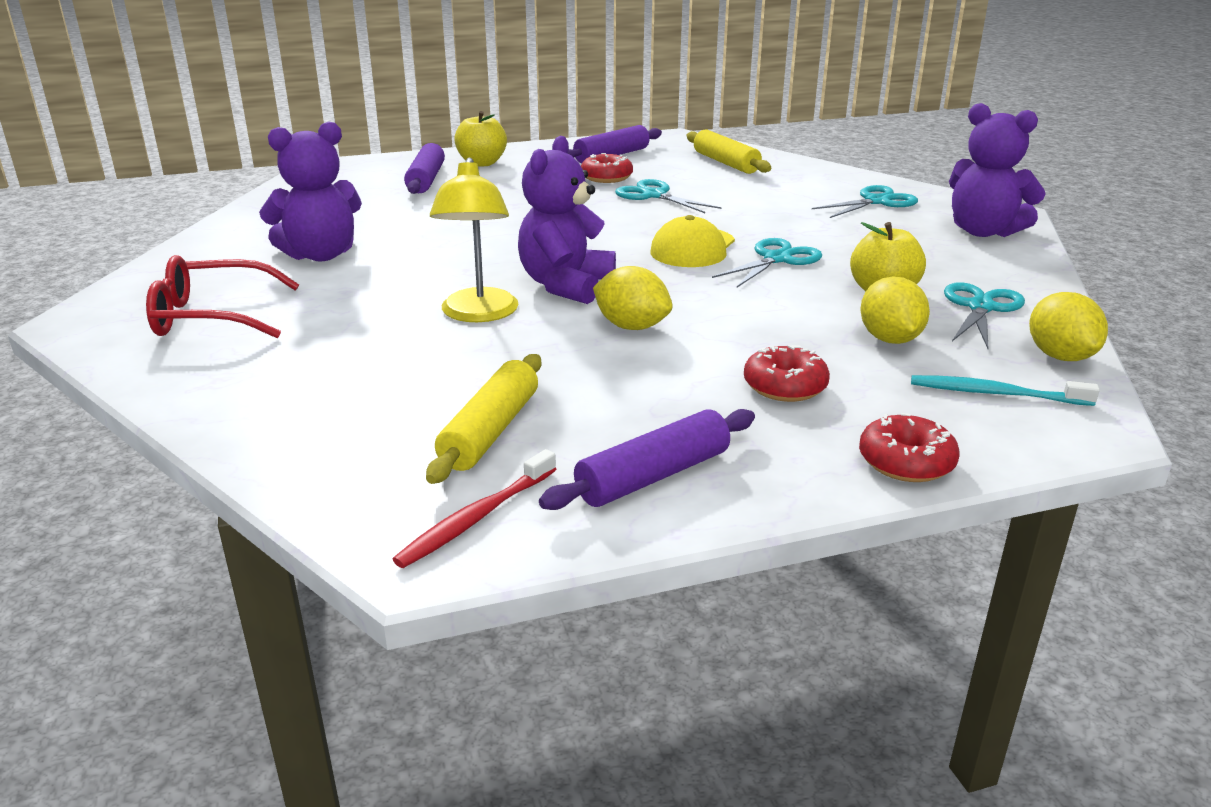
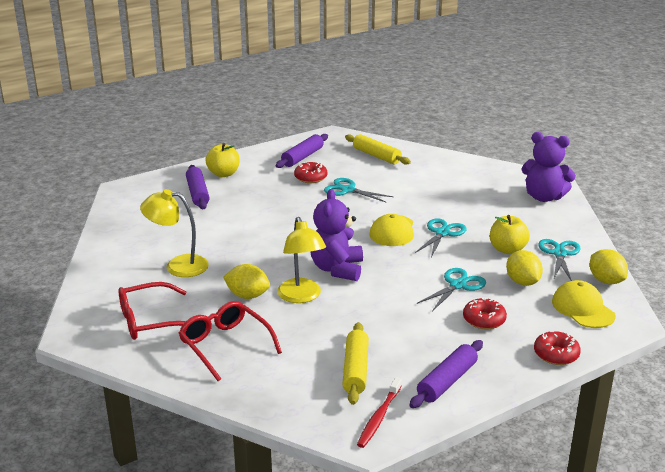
camera: 15 degrees left, 0 degrees up
(296, 364) = (225, 345): none -> red glasses
(320, 255) = (178, 266): purple teddy bear -> yellow lamp
(632, 326) = (389, 293): yellow lemon -> yellow lemon (247, 295)
(876, 201) = (478, 179): turquoise scissors -> turquoise scissors (457, 285)
(995, 393) = (583, 308): turquoise toothbrush -> yellow cap

